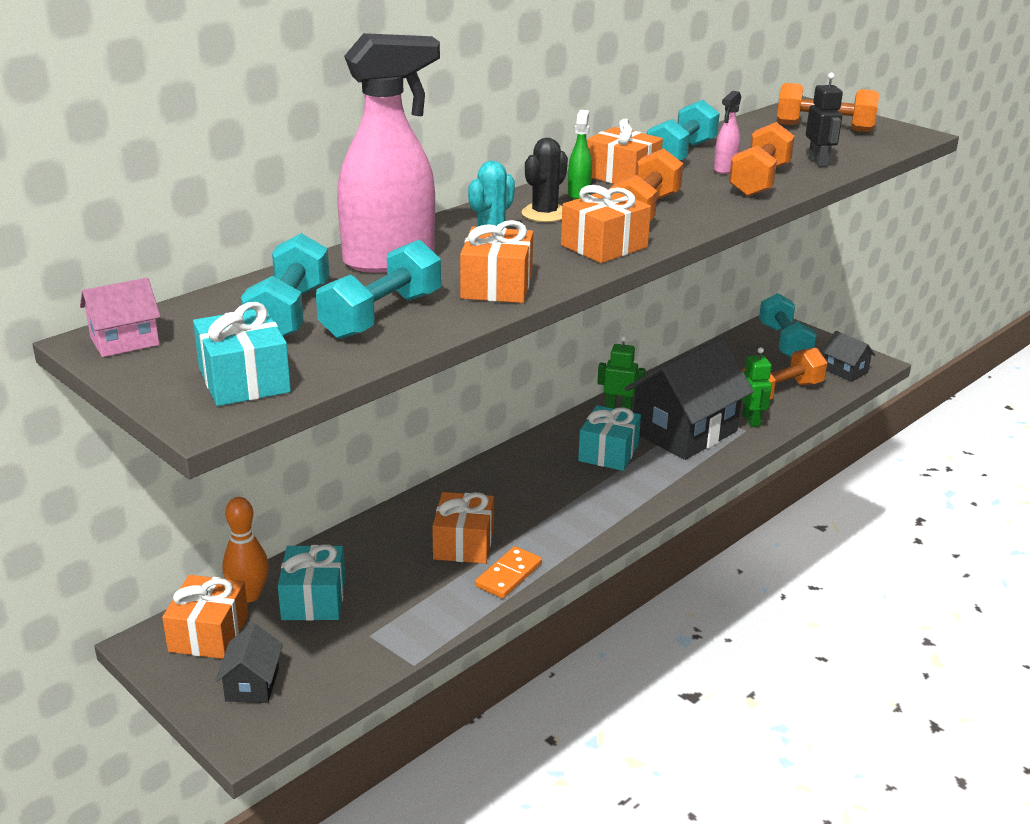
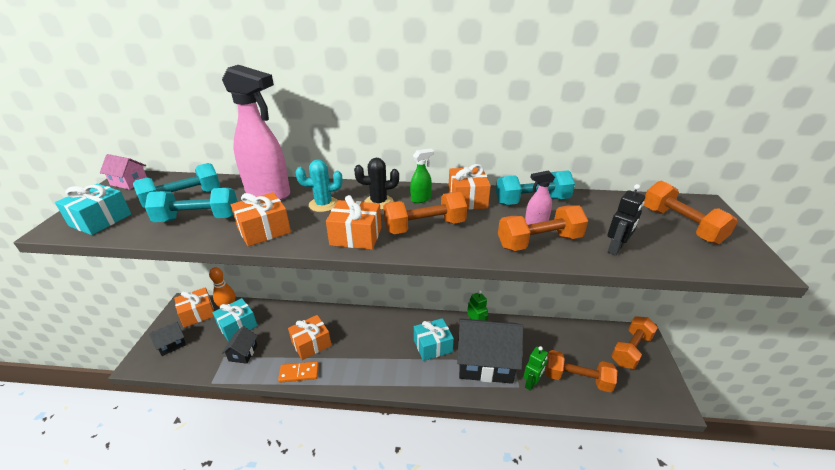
camera: 50 degrees right, 5 degrees up
(784, 342) = (630, 350): turquoise dumbbell -> orange dumbbell
(845, 371) = (644, 396): black house -> black house (243, 353)

